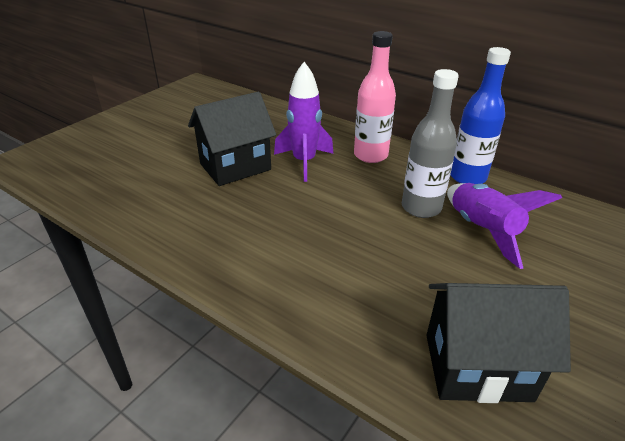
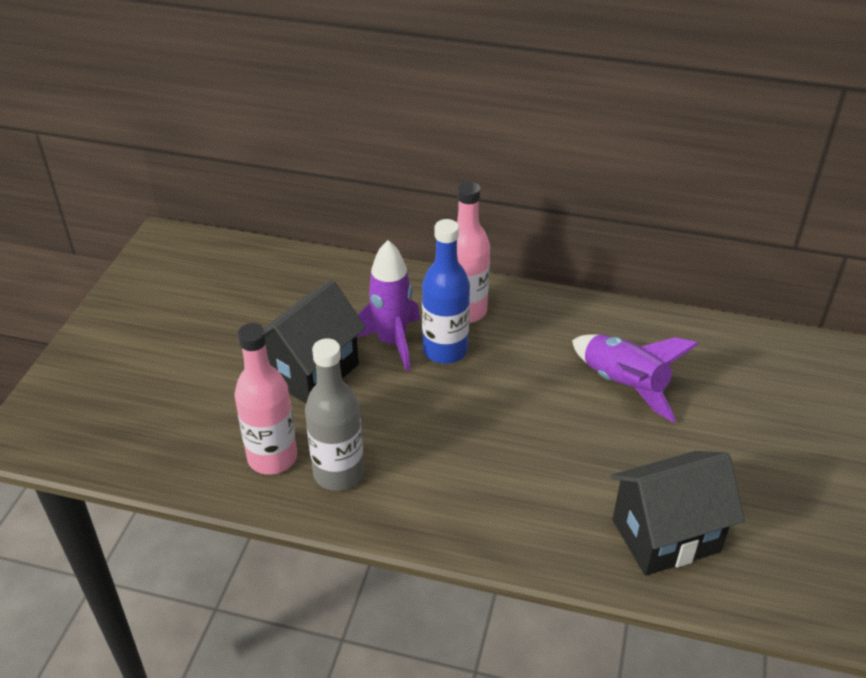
camera: 20 degrees left, 5 degrees up
(168, 211) = (272, 457): none -> pink bottle
(421, 207) = (552, 372): grey bottle -> grey bottle (338, 473)
(467, 177) = (585, 315): blue bottle -> blue bottle (445, 350)

